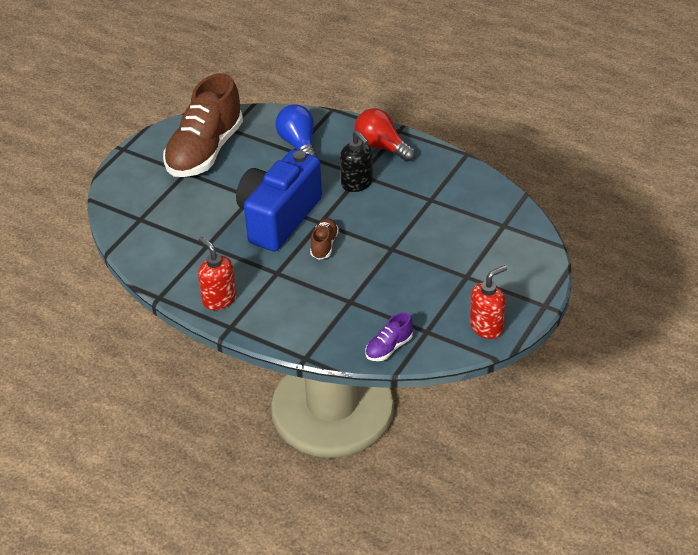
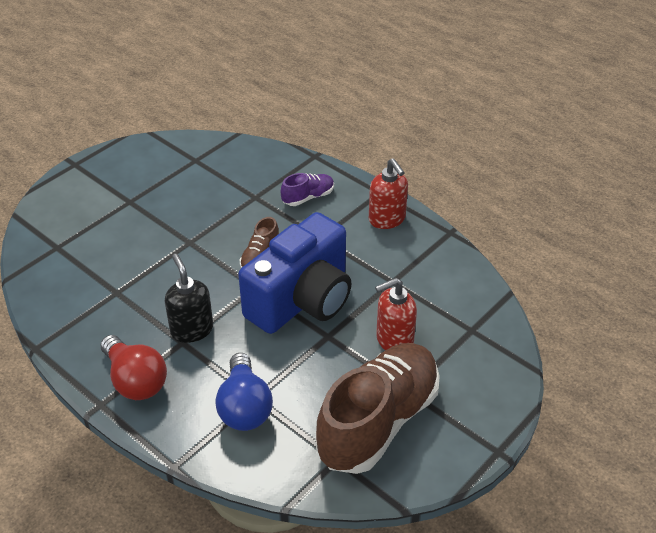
camera: 170 degrees left, 0 degrees up
(389, 348) = (236, 152): purple shoe -> purple shoe (308, 197)
(487, 327) = (139, 154): red soap dispenser -> red soap dispenser (394, 340)

